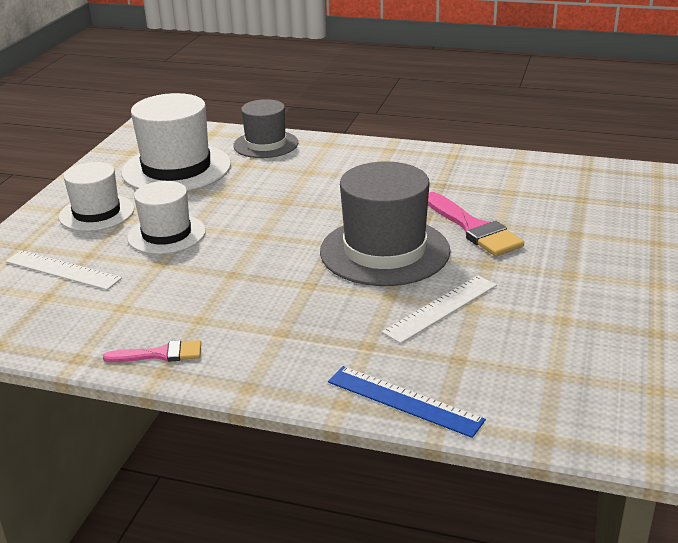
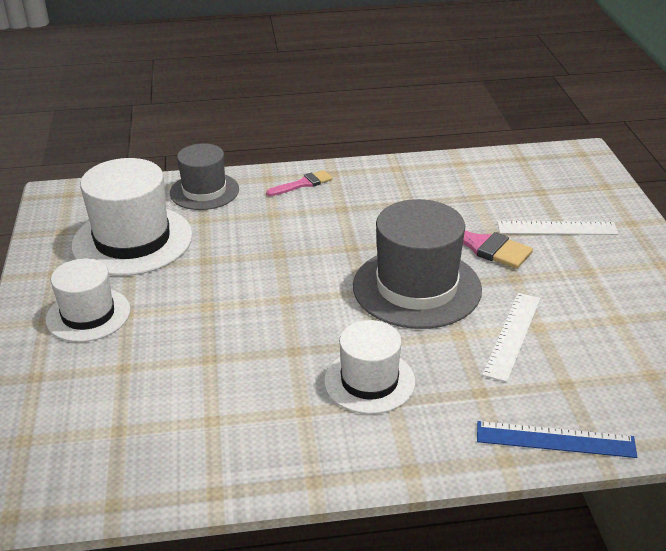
camera: 25 degrees left, 5 degrees up
(62, 270) = (109, 394): white ruler -> white ruler (557, 228)
(160, 354) = (297, 461): pink brush -> pink brush (303, 184)
(166, 234) = (187, 322): white hat -> white hat (369, 381)

